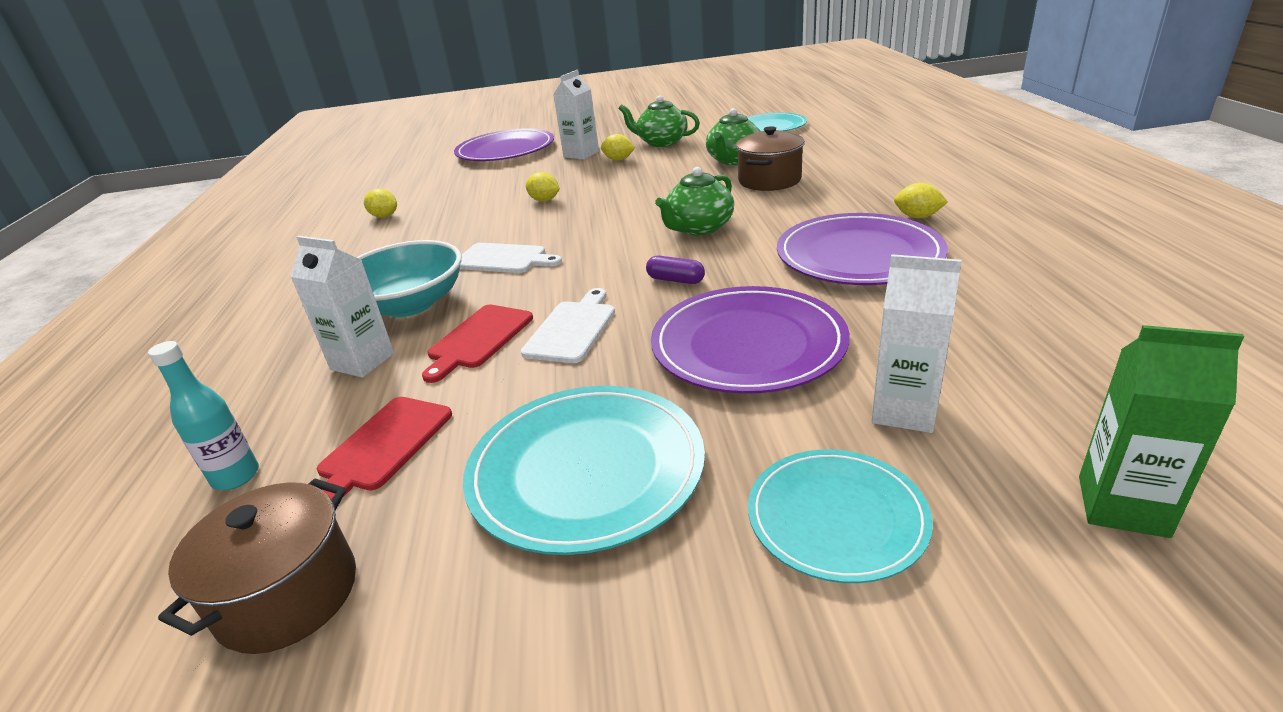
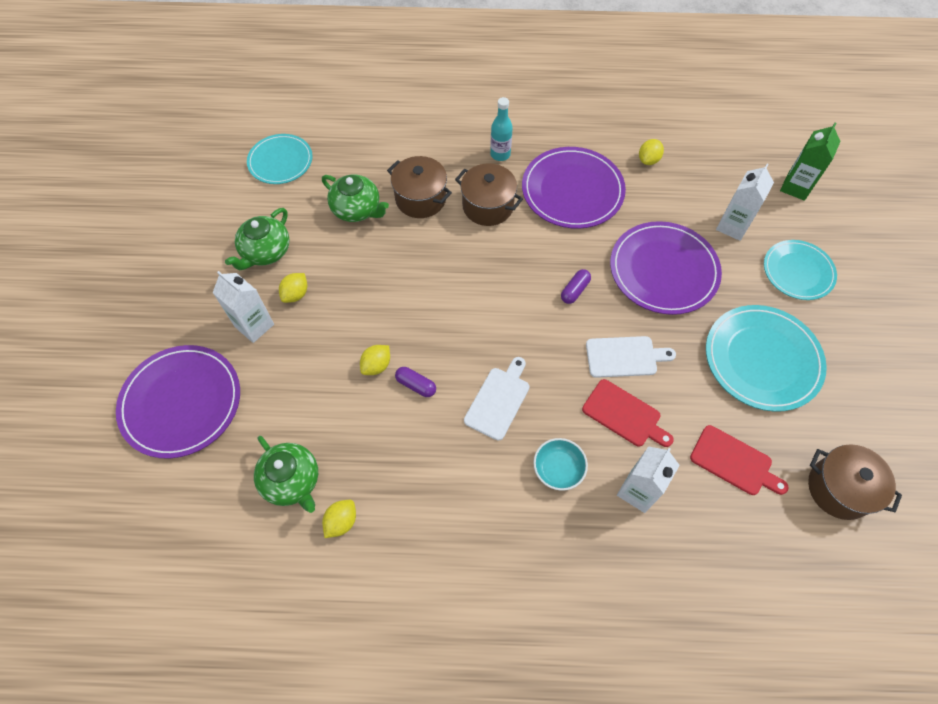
camera: 85 degrees left, 30 degrees up
(236, 477) = (754, 545): turquoise bottle -> turquoise bottle (500, 154)
(409, 304) = (558, 469): turquoise bowl -> turquoise bowl, size x0.54
(522, 219) = (416, 385): none -> purple capsule
(572, 329) = (625, 357): white cutting board -> white cutting board turned 150 degrees clockwise
(699, 228) = (494, 262): green teapot -> green teapot (292, 481)
(785, 212) = (488, 206): none -> brown pot
(917, 217) = (528, 145): yellow lemon -> yellow lemon (648, 160)

